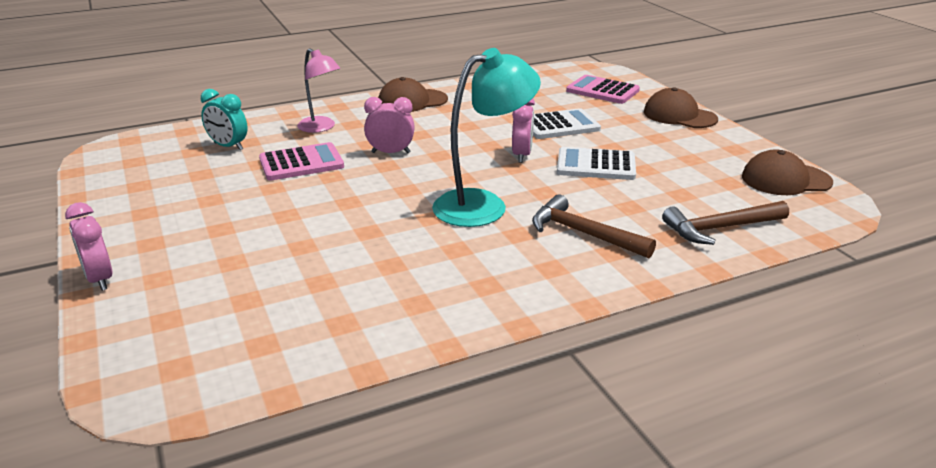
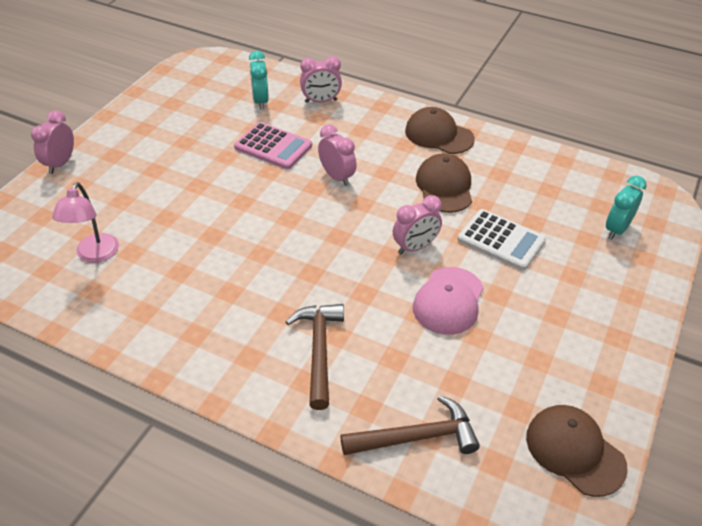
camera: 50 degrees right, 15 degrees up
(283, 124) = (321, 101): none -> pink clock
(321, 128) = (336, 121): pink lamp -> pink lamp (94, 255)
(483, 205) = (307, 270): turquoise lamp -> none
(596, 165) = (448, 301): white calculator -> pink cap
(602, 91) = (616, 229): pink calculator -> turquoise clock
(679, 115) = (630, 309): brown cap -> brown cap (444, 186)
(720, 228) = (416, 437): brown hammer -> brown hammer turned 135 degrees clockwise

